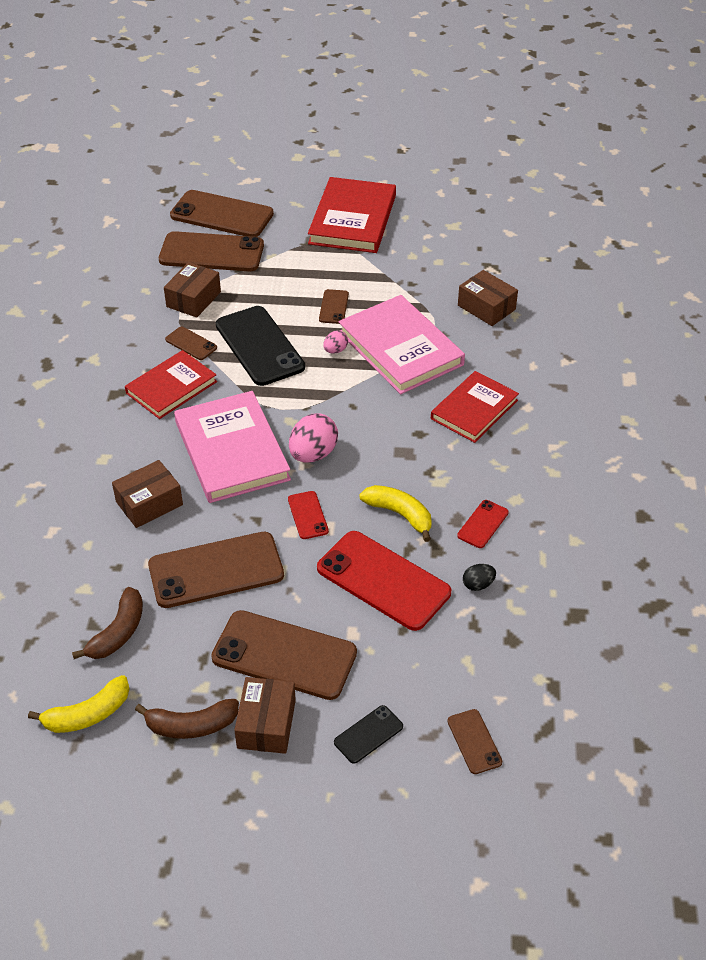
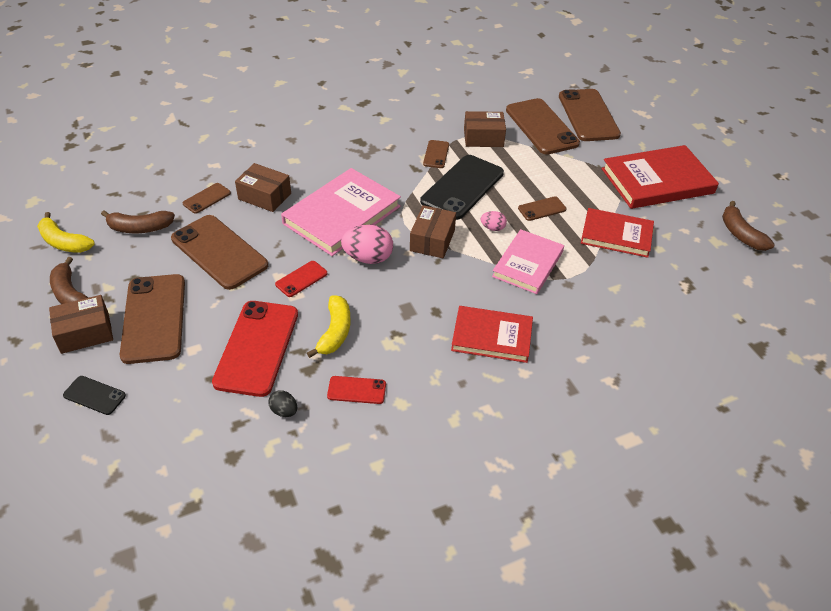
camera: 60 degrees right, 0 degrees up
(171, 387) = (384, 162): red book -> red book (616, 235)
(400, 348) = (528, 264): pink book -> pink book, size x0.66
(455, 208) = (740, 234): none -> brown banana
(474, 741) = (109, 468): brown phone -> brown phone (207, 198)
(486, 307) = (630, 300): brown box -> brown box (432, 240)

